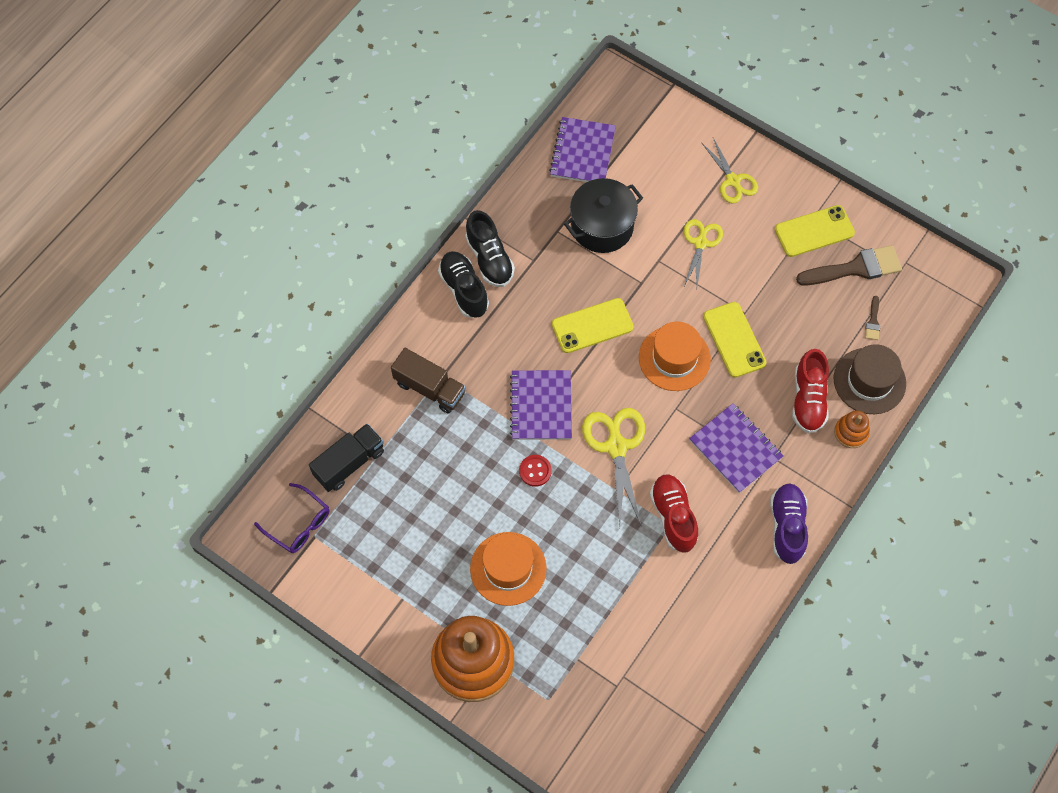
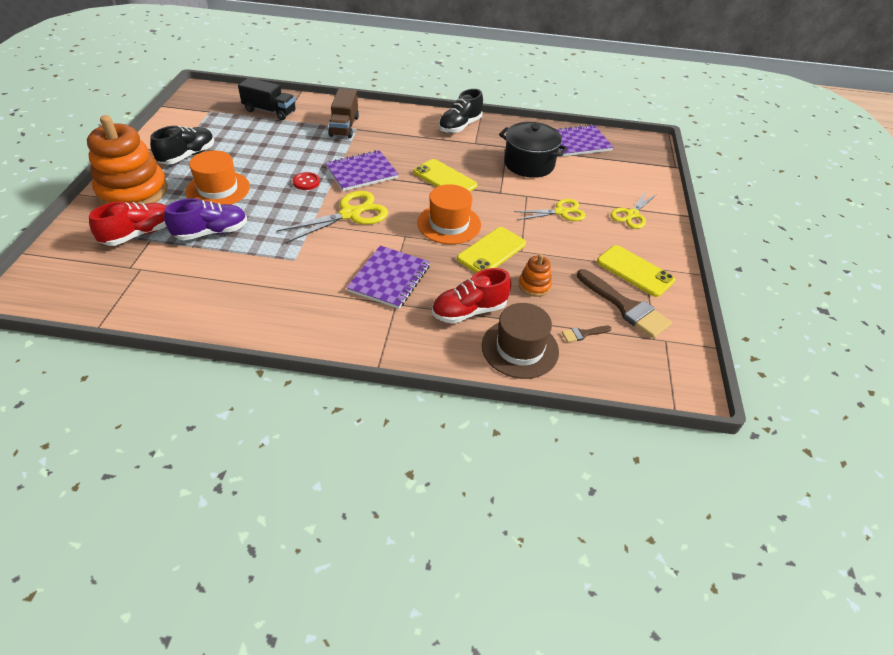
camera: 60 degrees right, 20 degrees down
(298, 524) = (216, 104): purple glasses -> none
(464, 290) = (428, 122): black shoe -> black shoe (187, 156)
(673, 517) = (303, 259): red shoe -> red shoe (139, 234)
(787, 527) = (330, 332): purple shoe -> purple shoe (211, 232)
(851, 432) = (456, 350): orange stacking toy -> orange stacking toy (534, 285)

